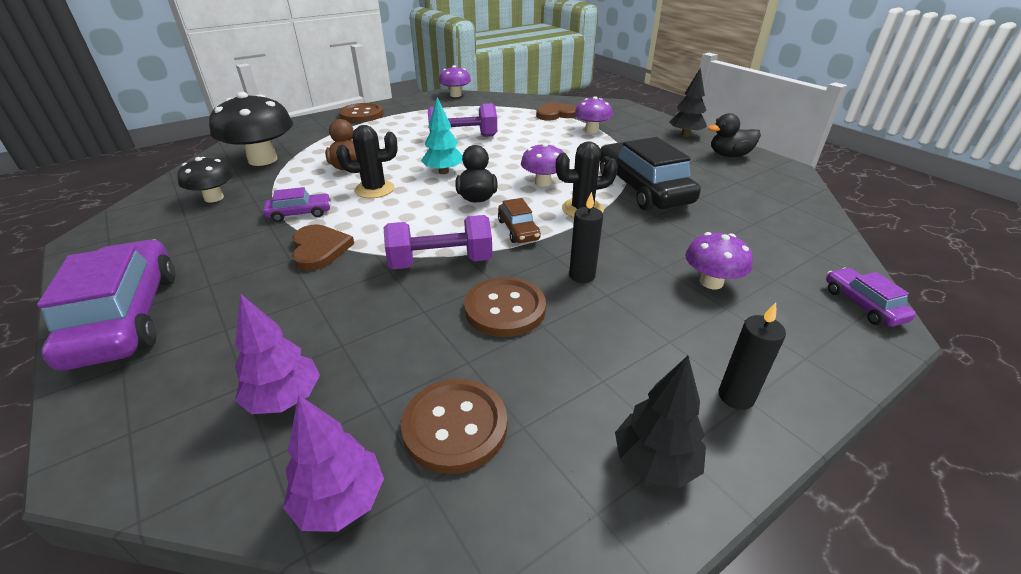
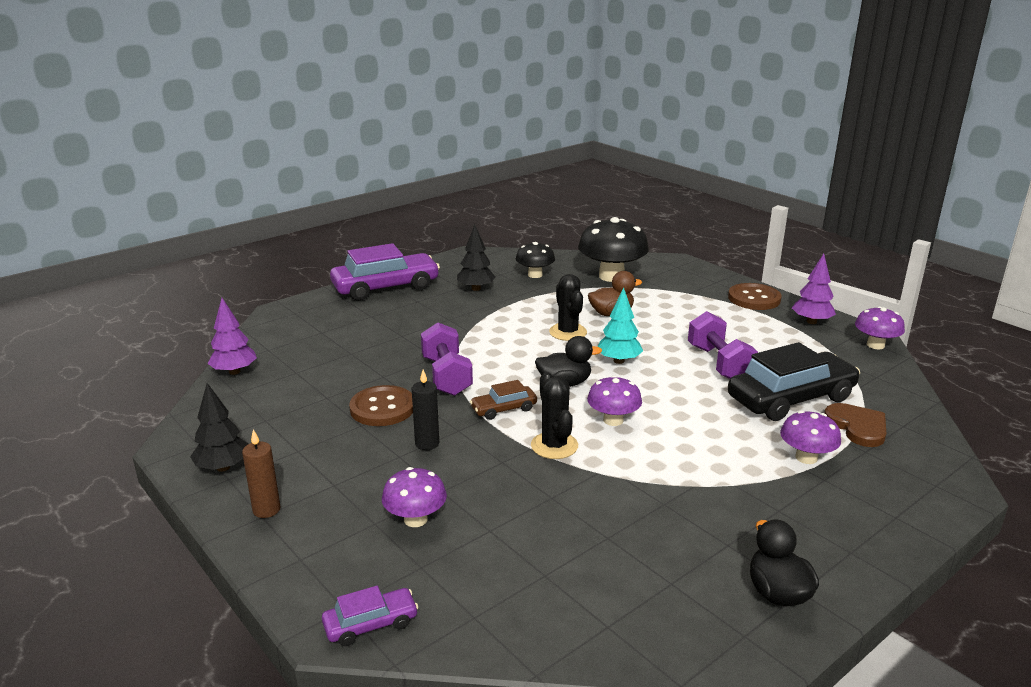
camera: 85 degrees right, 10 degrees down
(285, 399) = (307, 345): purple tree -> purple tree (811, 322)
(300, 213) = (516, 310): purple car -> none
(319, 249) = (463, 327): brown heart -> none
(455, 426) = (272, 398): brown button -> none
(642, 188) = (619, 491): black car -> black car (791, 398)
(685, 135) = (849, 554): black tree -> black tree (476, 288)
(736, 396) = (266, 510): black candle -> brown candle

